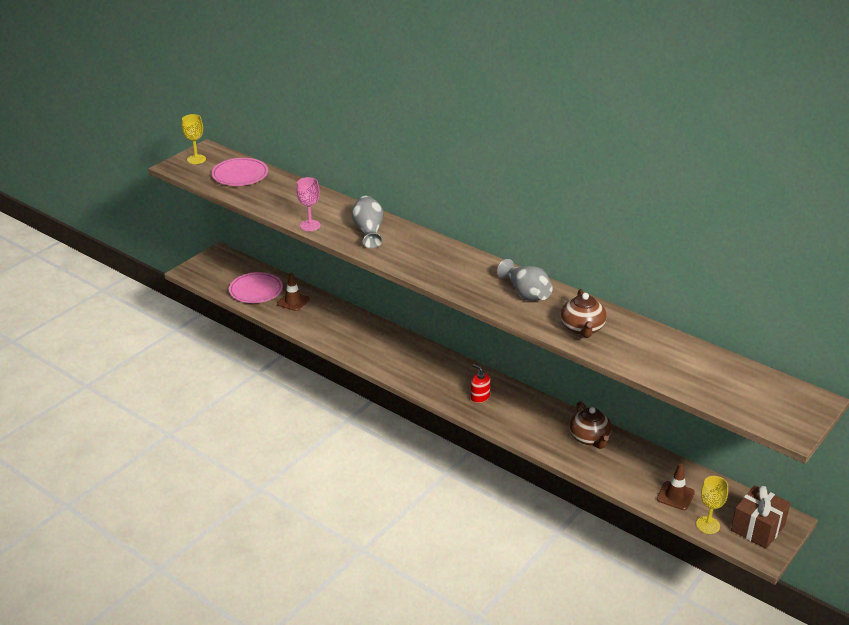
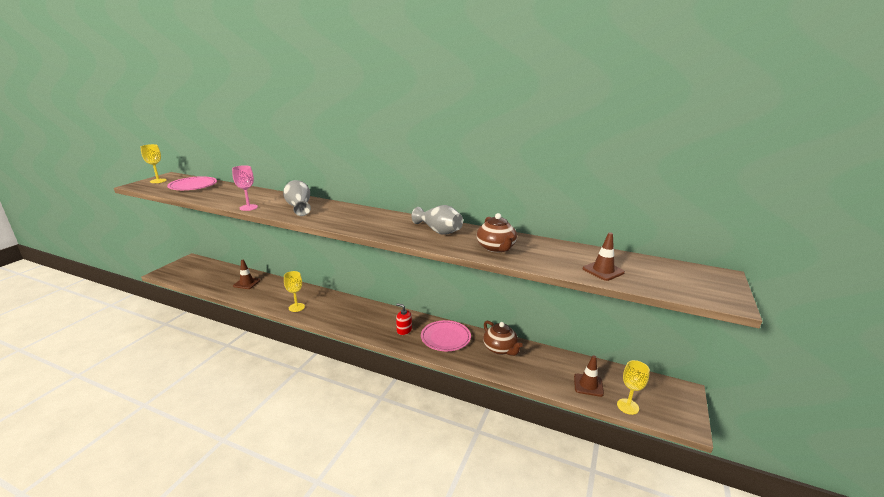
camera: 15 degrees left, 10 degrees down
(256, 290) = (217, 279): pink plate -> pink plate (445, 338)
(354, 346) = (296, 307): none -> yellow goblet
(685, 376) = (603, 271): none -> brown traffic cone
(757, 528) = (667, 401): brown gift -> none

